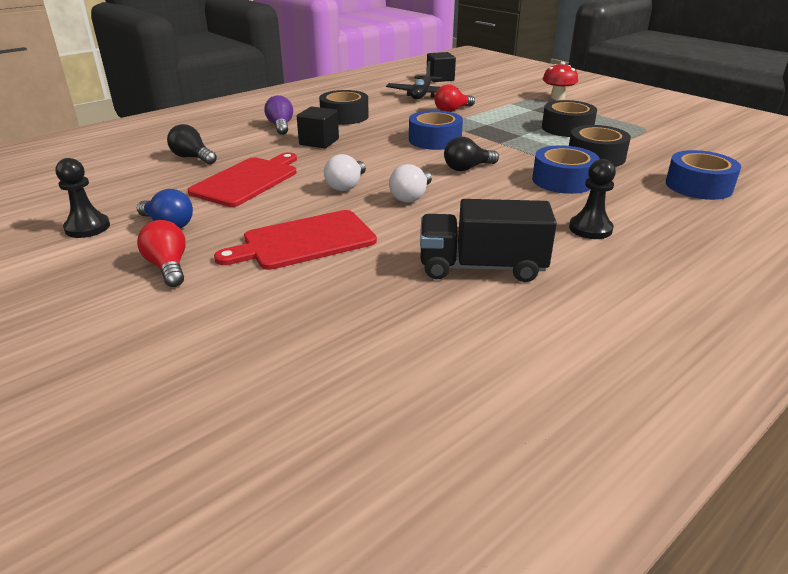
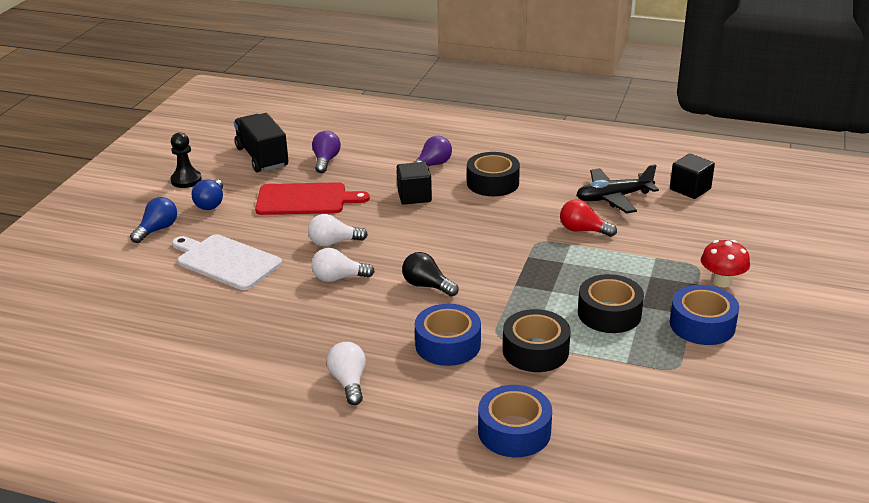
camera: 60 degrees right, 0 degrees up
(168, 267) = (157, 230): red light bulb -> blue light bulb
(192, 158) = (326, 161): black light bulb -> purple light bulb
(304, 241) = (226, 261): red cutting board -> white cutting board
(435, 140) = (482, 248): blue tape -> blue tape (702, 325)
(481, 267) = (239, 346): black truck -> black truck (262, 157)
(590, 229) = (349, 382): black pawn -> white light bulb

